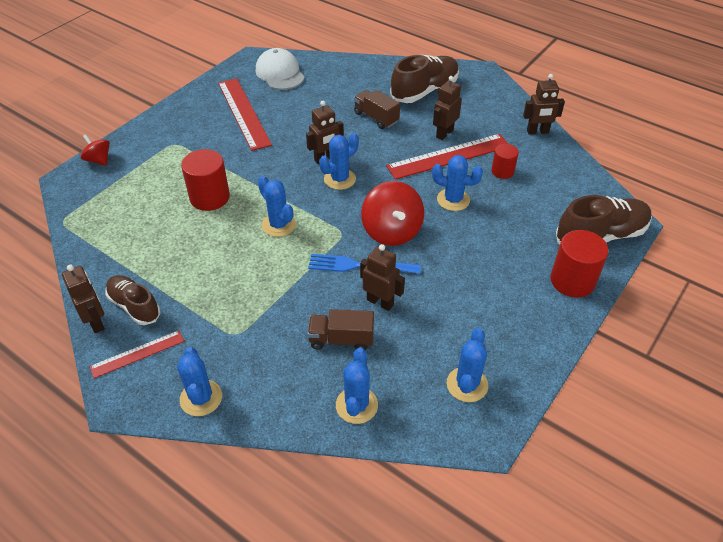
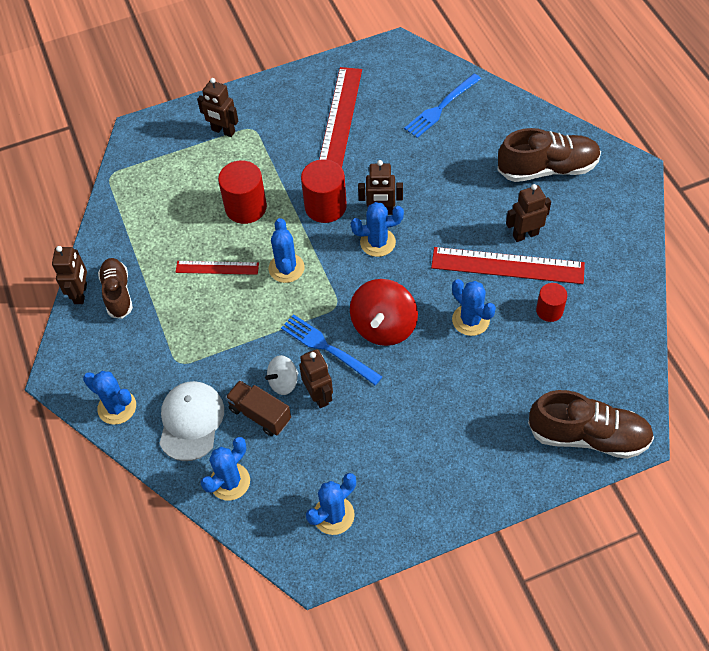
camera: 35 degrees right, 10 degrees up
(99, 160) = (176, 119): red spinning top -> none
(137, 354) = (94, 341): red ruler -> red ruler (217, 268)
(201, 398) = (117, 407): blue cactus -> blue cactus turned 75 degrees counterclockwise
(280, 73) = (410, 79): white cap -> white cap (191, 421)
(317, 82) = (441, 107): none -> blue fork
(342, 306) = (283, 382): none -> white spinning top
(376, 117) = (468, 182): brown truck -> none
(537, 132) = (630, 279): brown robot -> brown robot (223, 131)
(572, 281) = (515, 469): red cylinder -> red cylinder (325, 206)

